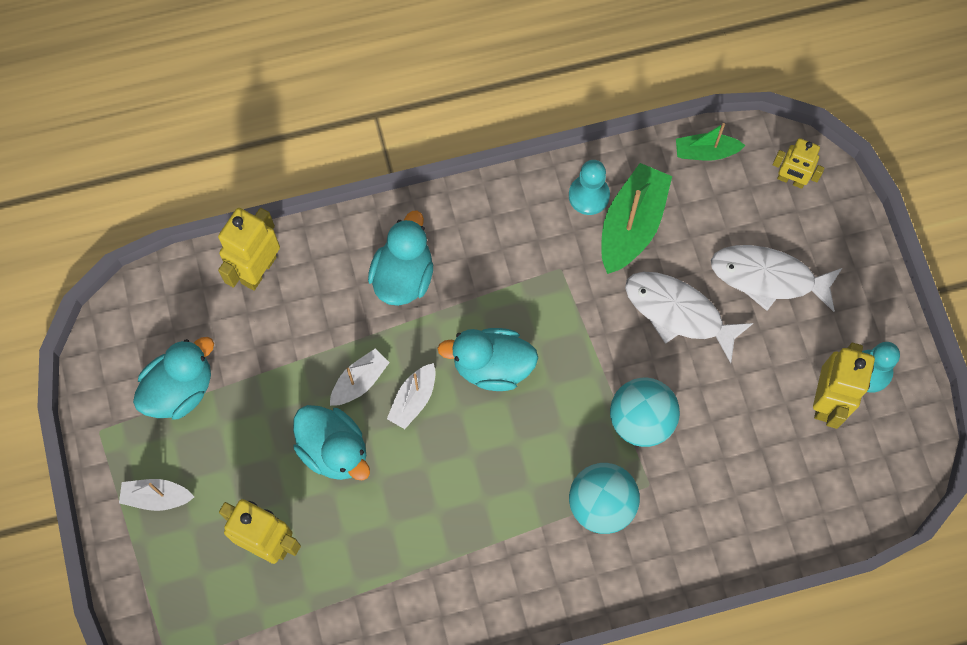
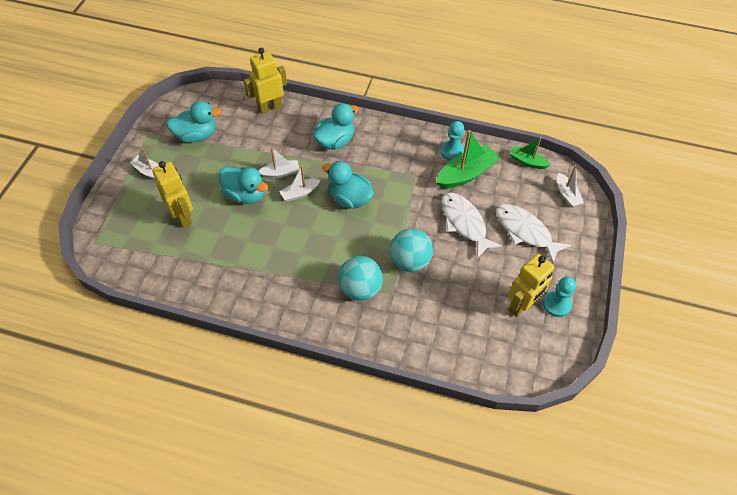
camera: 30 degrees right, 15 degrees down
(334, 450) = (245, 195): turquoise duck -> turquoise duck turned 45 degrees counterclockwise
(791, 180) = (567, 194): yellow robot -> white boat

